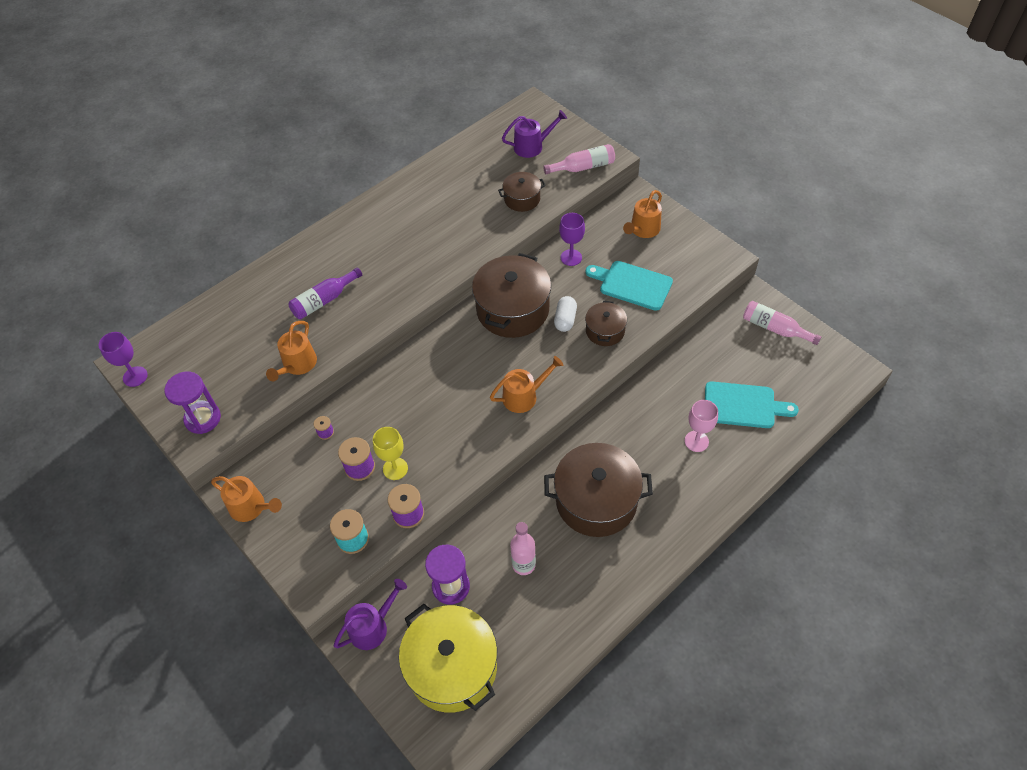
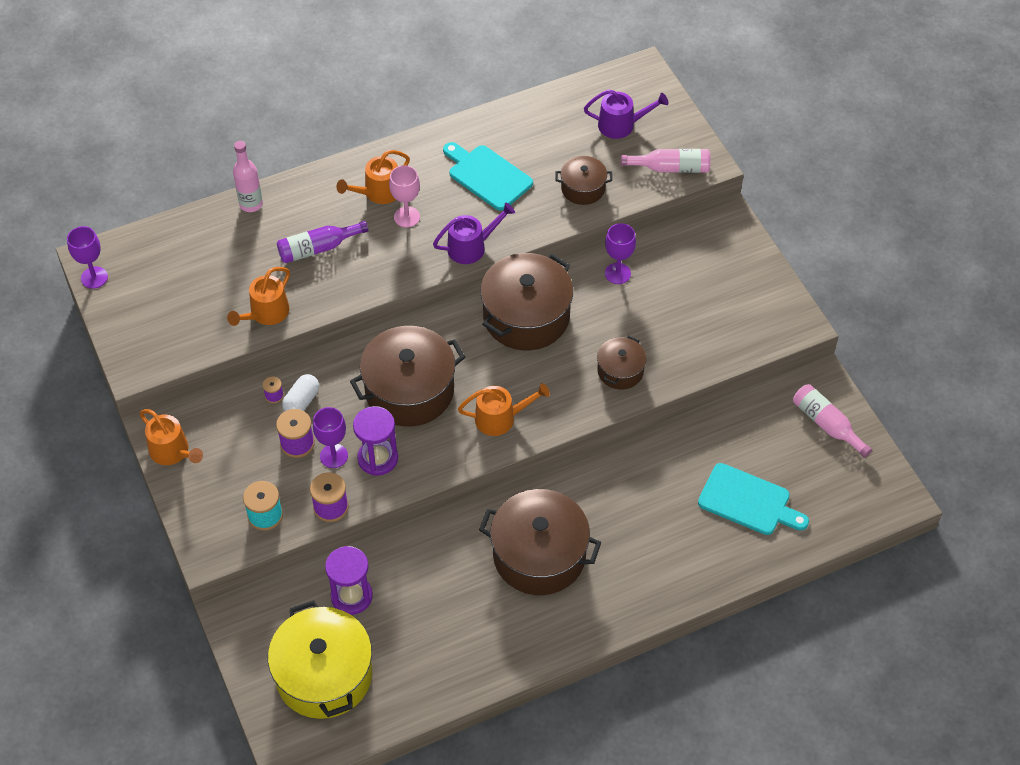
camera: 15 degrees right, 0 degrees up
(203, 418) = (150, 344): purple hourglass -> purple hourglass (378, 458)
(372, 627) = (258, 611): purple watering can -> purple watering can (471, 247)
(395, 469) = (334, 456): yellow goblet -> purple goblet
(440, 395) = (409, 390): none -> brown pot
(523, 565) = (435, 597): pink bottle -> pink bottle (251, 204)
(565, 320) = (580, 345): white capsule -> white capsule (302, 401)
(632, 285) = (675, 326): turquoise cutting board -> turquoise cutting board (487, 176)
(643, 230) = (716, 263): orange watering can -> orange watering can (378, 192)
(696, 441) = (677, 525): pink goblet -> pink goblet (407, 217)

